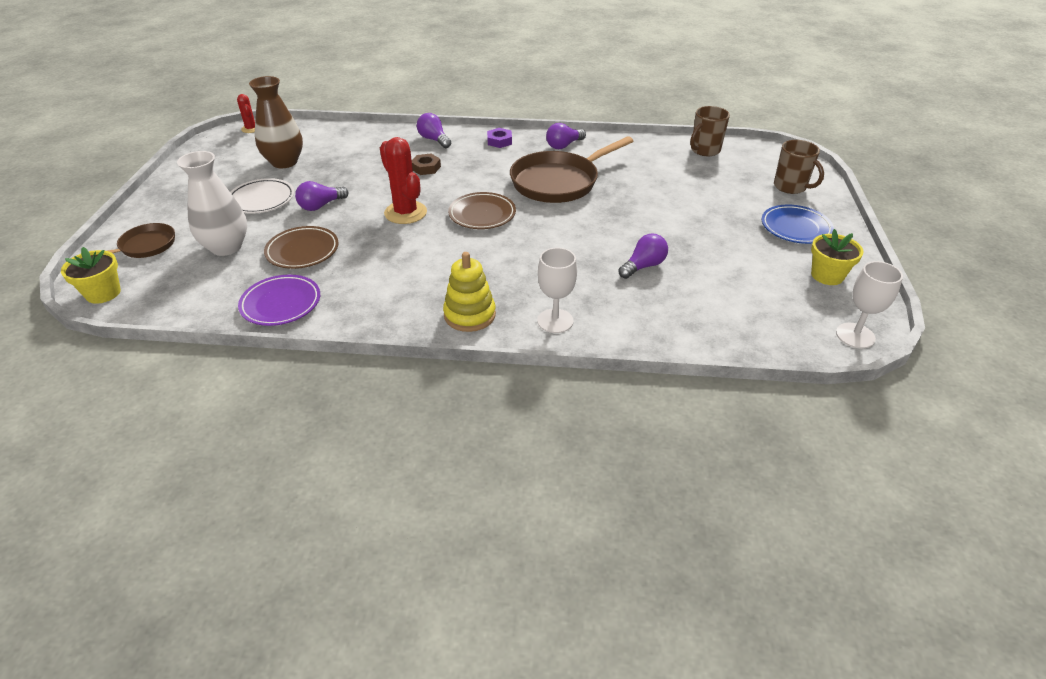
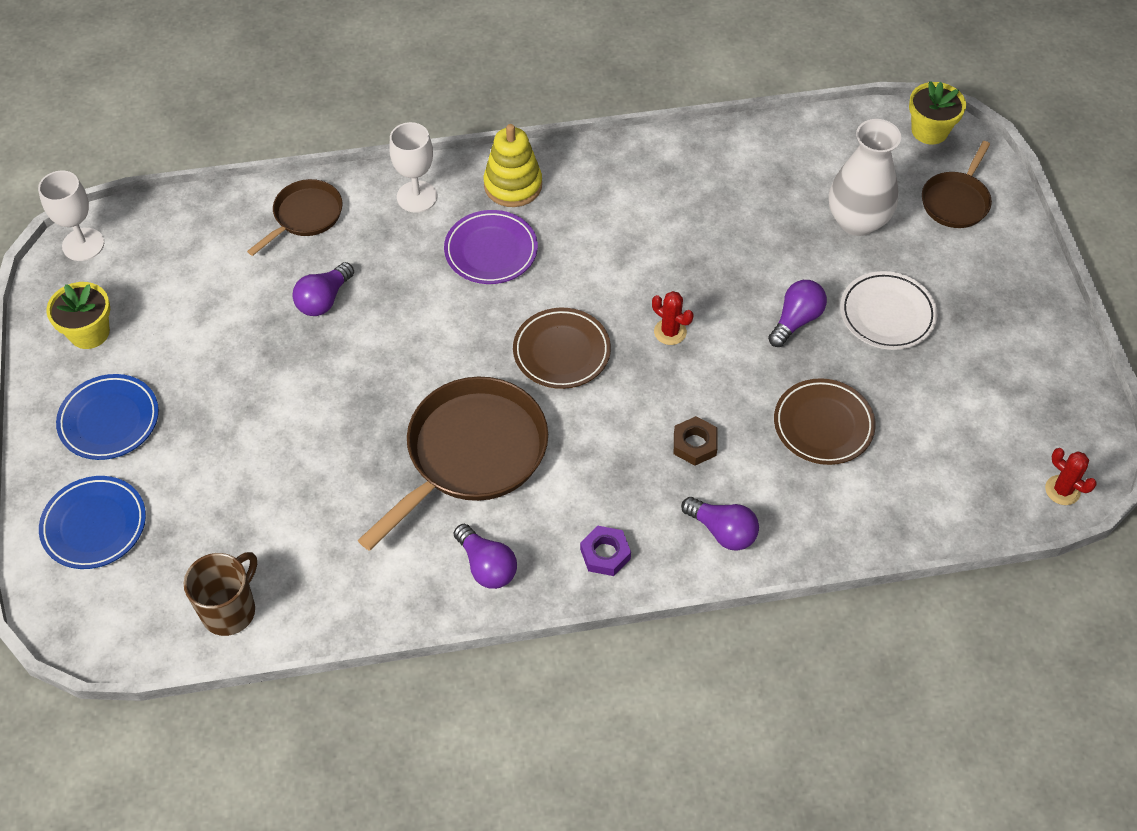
camera: 165 degrees right, 15 degrees up
(281, 304) = (726, 157): purple plate -> purple plate (491, 251)
(284, 162) = (926, 408): brown vase -> none
(302, 251) = (759, 234): brown plate -> brown plate (823, 425)
(405, 213) = (670, 332): red cactus -> red cactus, size x0.53
(563, 145) = (486, 566): purple light bulb -> purple light bulb turned 105 degrees clockwise
(656, 323) = (305, 216): none -> brown pan
(790, 187) = (94, 525): brown mug -> blue plate

